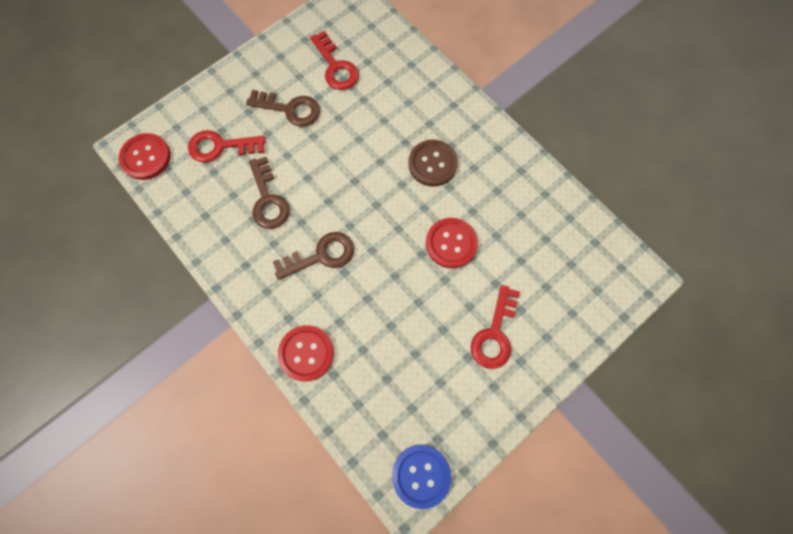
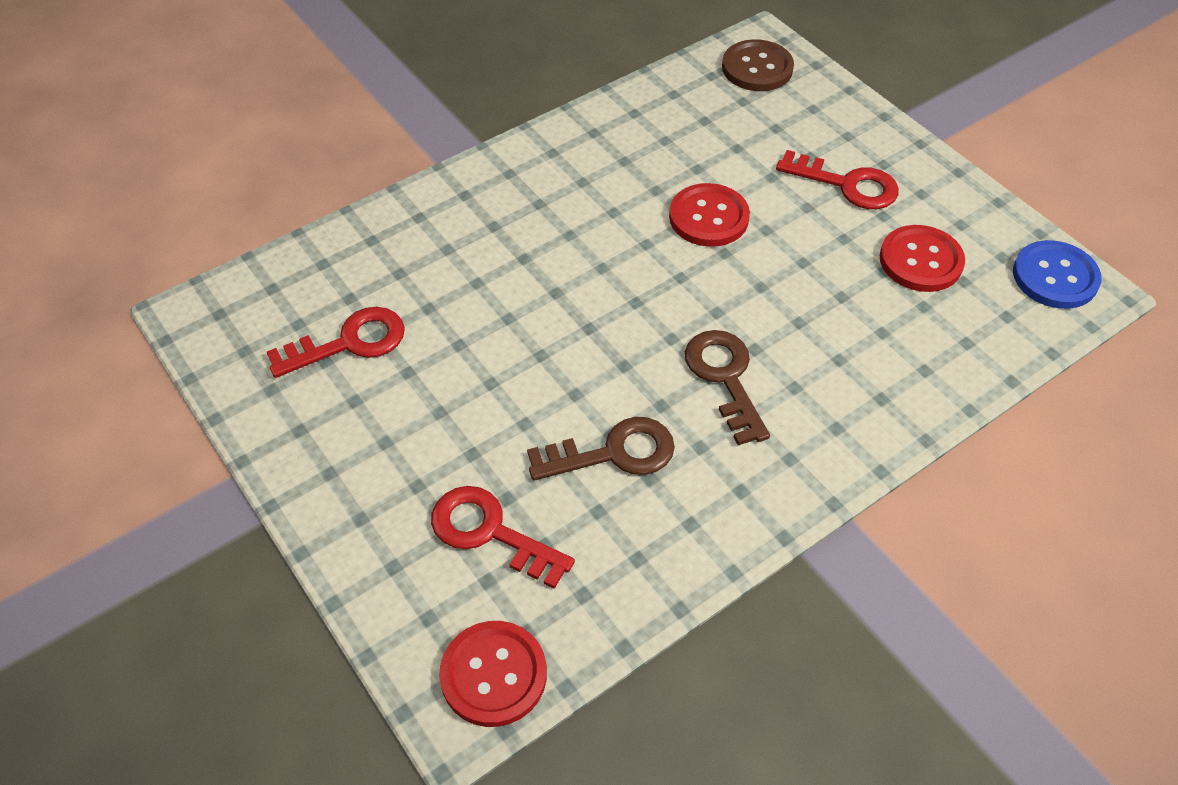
camera: 85 degrees left, 20 degrees down
(220, 147) = (490, 532): red key -> red key turned 120 degrees clockwise
(290, 109) = (427, 415): brown key -> none
(306, 353) = (894, 404): red button -> red button (920, 261)
(432, 164) = (570, 227): brown button -> brown button (757, 68)

